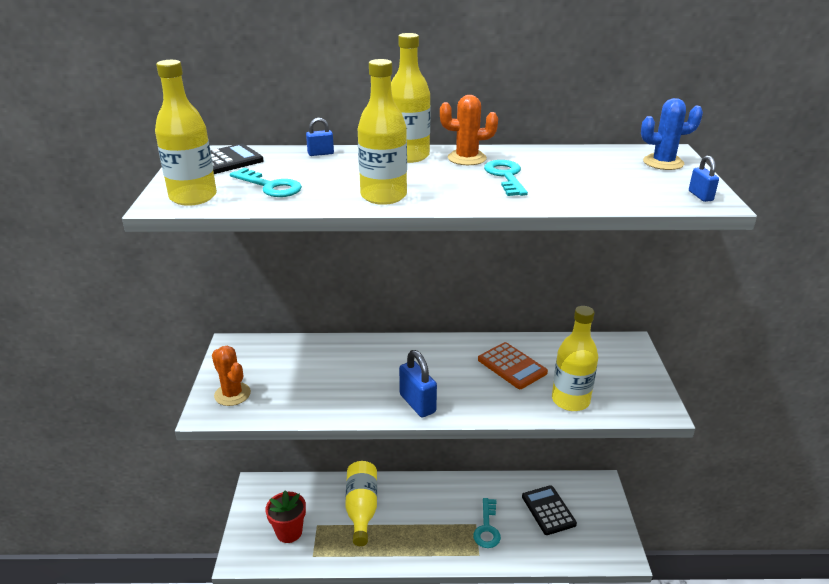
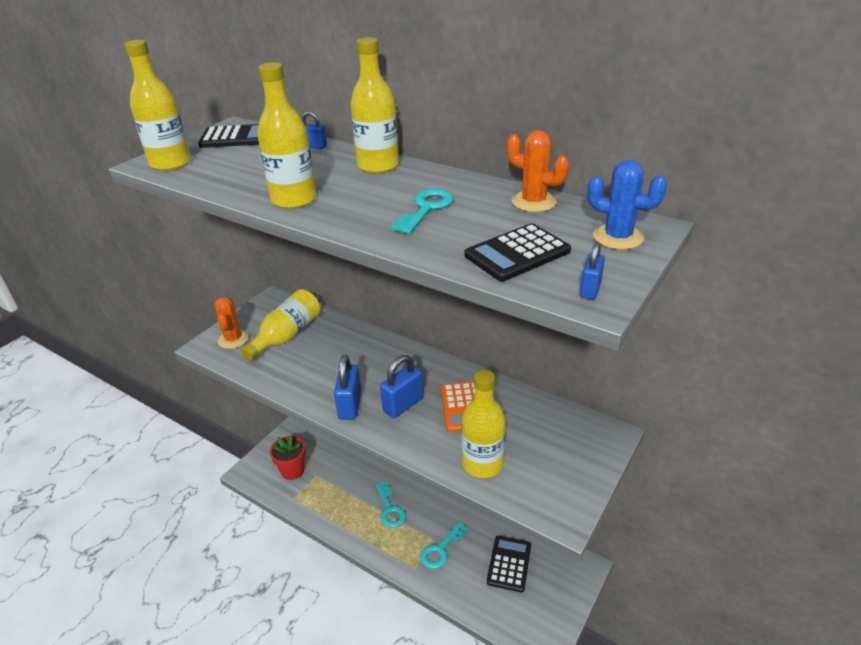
camera: 35 degrees right, 5 degrees up
(270, 186) = (232, 168): turquoise key -> turquoise key (390, 509)
(361, 509) = (357, 479): yellow bottle -> yellow bottle (286, 335)
(462, 384) = (403, 405): none -> blue padlock
(467, 158) = (423, 180): orange cactus -> orange cactus (534, 202)
(620, 188) = (517, 253): none -> black calculator

